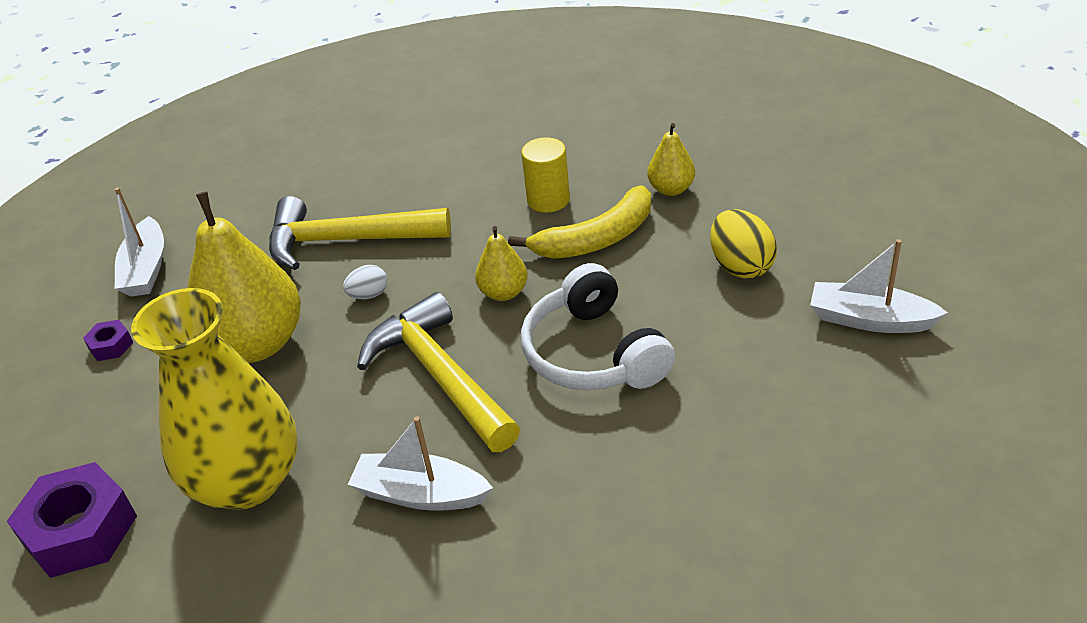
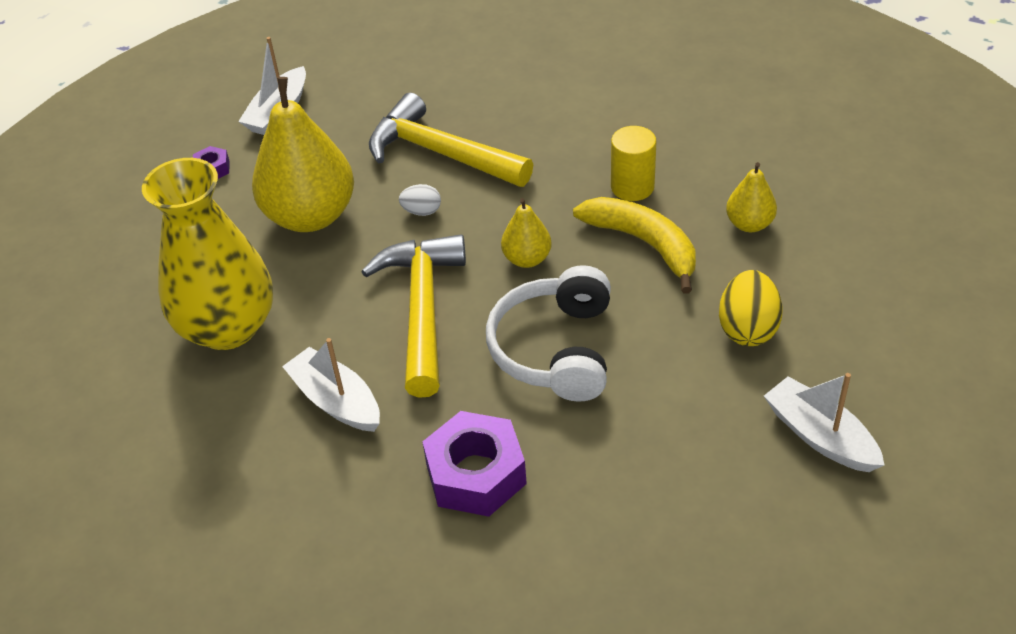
camera: 30 degrees right, 5 degrees up
(81, 531) = (101, 309): purple nut -> purple nut (476, 474)
(597, 238) = (643, 244): yellow banana -> yellow banana turned 135 degrees counterclockwise

